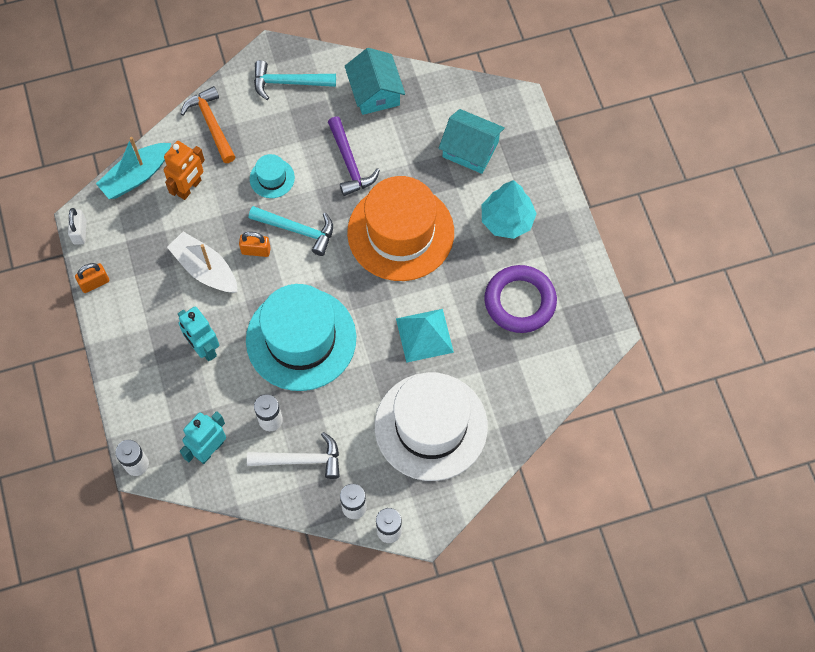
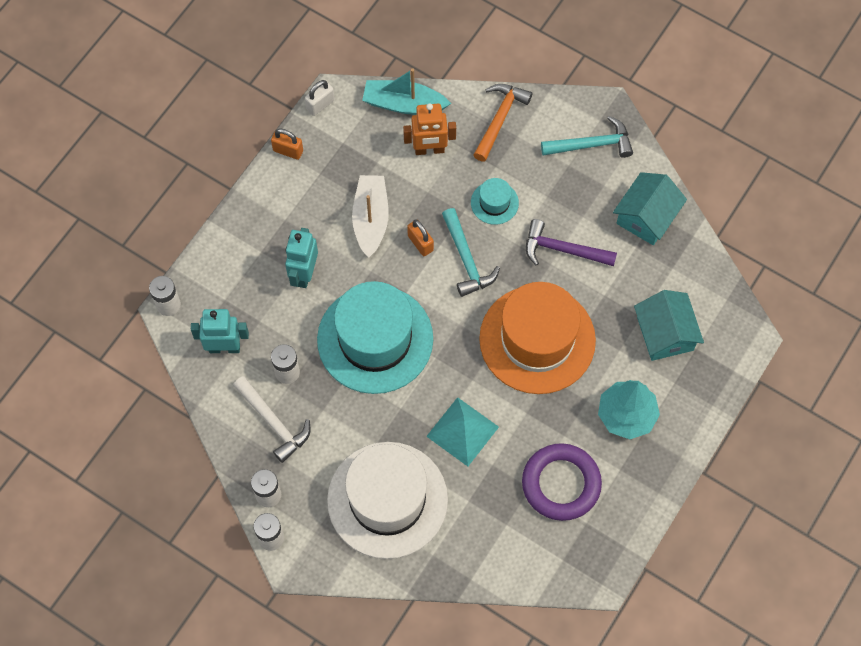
camera: 50 degrees right, 0 degrees up
(288, 82) = (592, 144): turquoise hammer -> turquoise hammer turned 120 degrees clockwise
(349, 163) = (563, 250): purple hammer -> purple hammer turned 75 degrees clockwise

